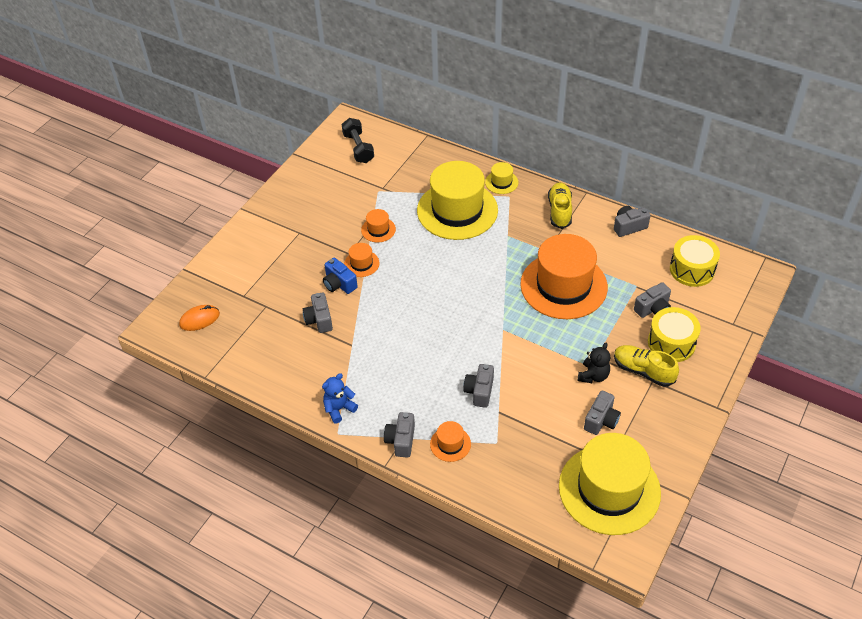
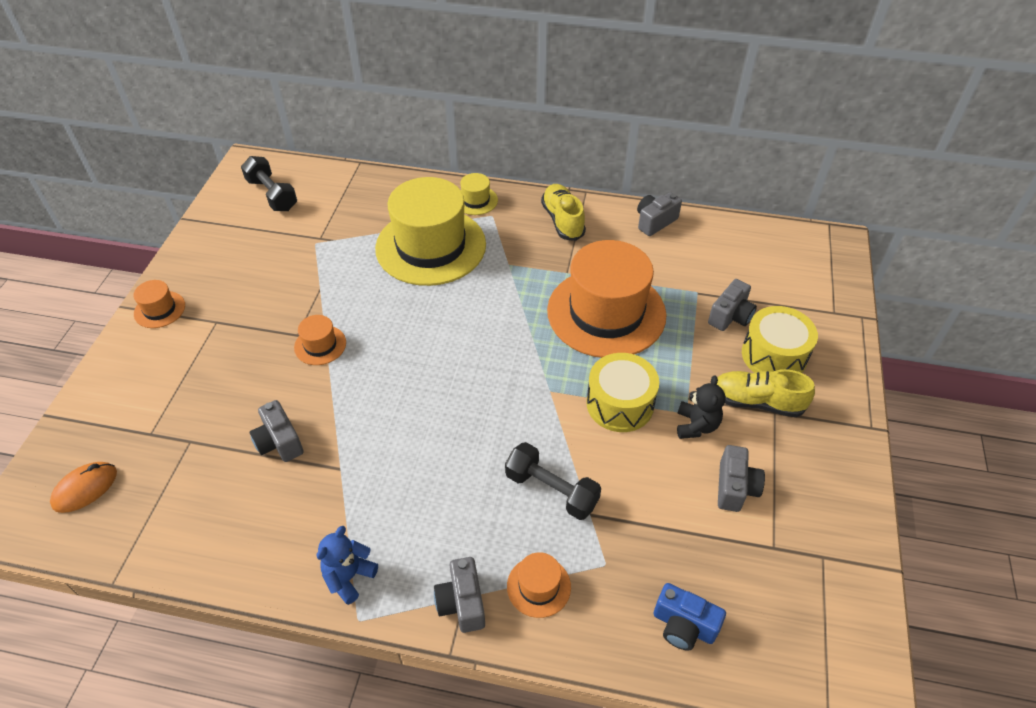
camera: 20 degrees left, 0 degrees up
(339, 284) = (295, 381): blue camera -> blue camera (683, 626)
(378, 230) = (330, 293): orange hat -> orange hat (159, 309)
(479, 391) = (551, 490): grey camera -> black dumbbell
(609, 489) = (792, 591): yellow hat -> none
(692, 269) = (753, 257): yellow drum -> yellow drum (620, 404)

